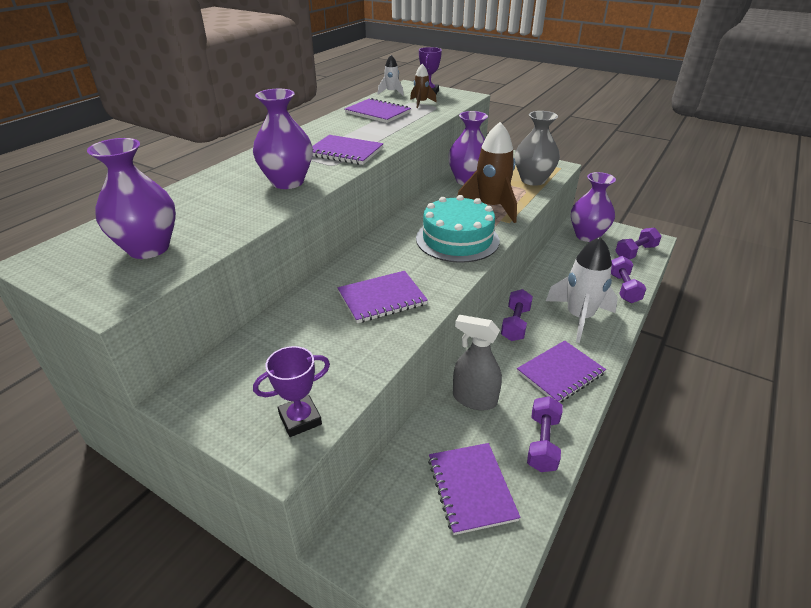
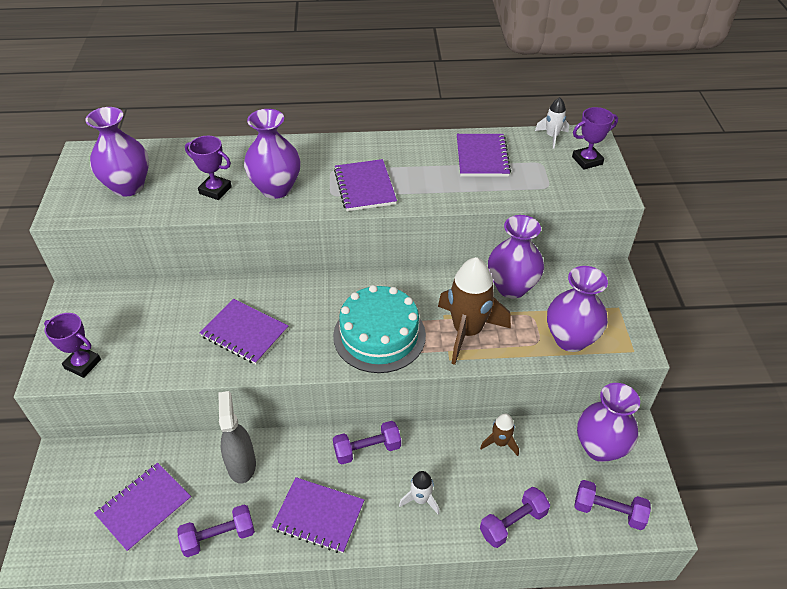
camera: 55 degrees right, 10 degrees up
(241, 207) = (215, 190): none -> purple trophy
(421, 103) = (546, 171): brown rocket -> brown rocket (500, 442)
(533, 180) = (570, 339): grey vase -> purple vase
(579, 317) = (420, 499): white rocket -> white rocket, size x0.49

